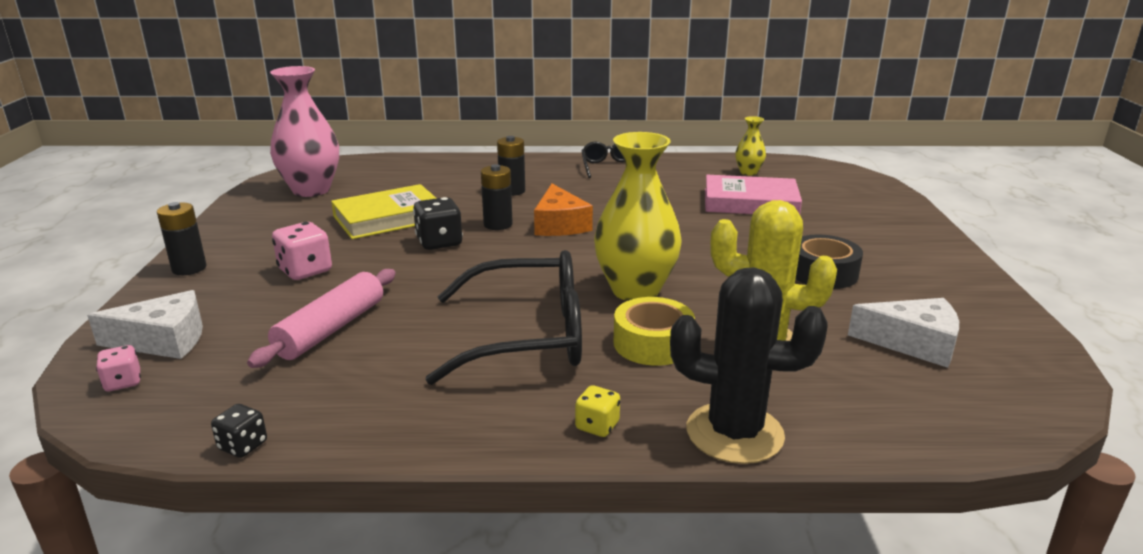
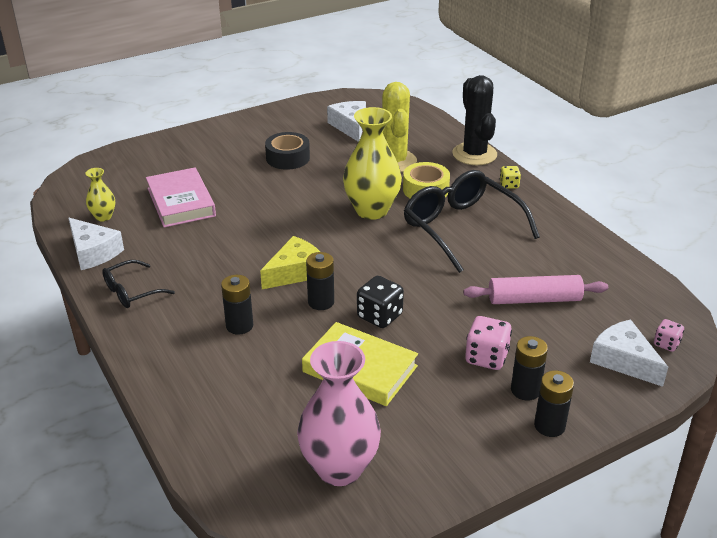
camera: 120 degrees left, 10 degrees up
(239, 273) = (525, 390): none -> black battery
(243, 446) = (641, 269): black dice -> none
(560, 225) = (295, 272): orange cheese -> yellow cheese
(687, 163) = (93, 252): none -> white cheese

